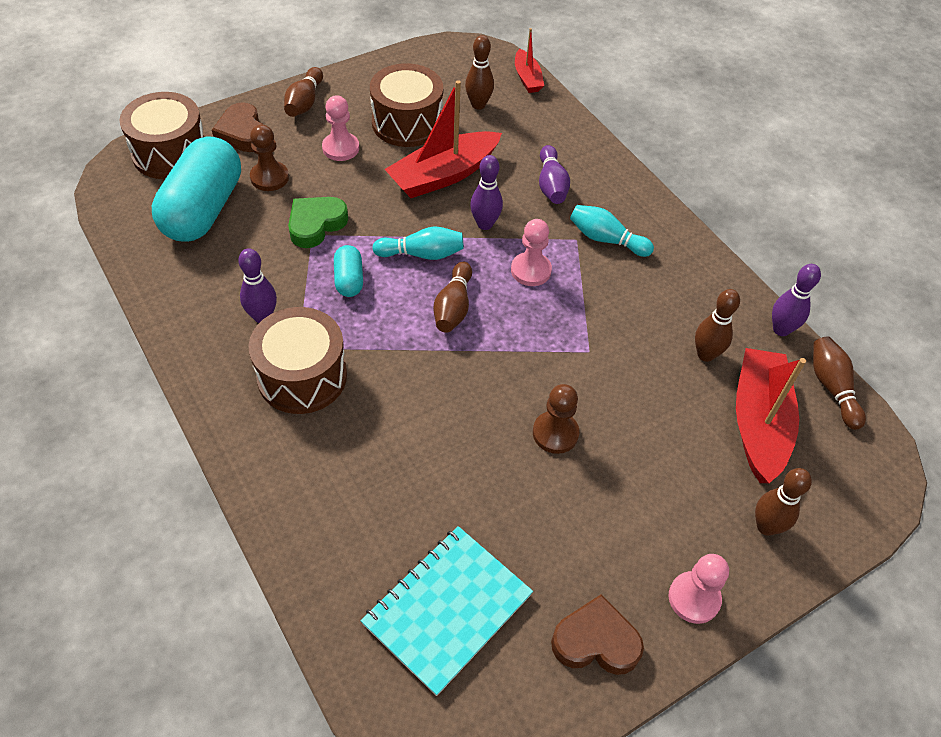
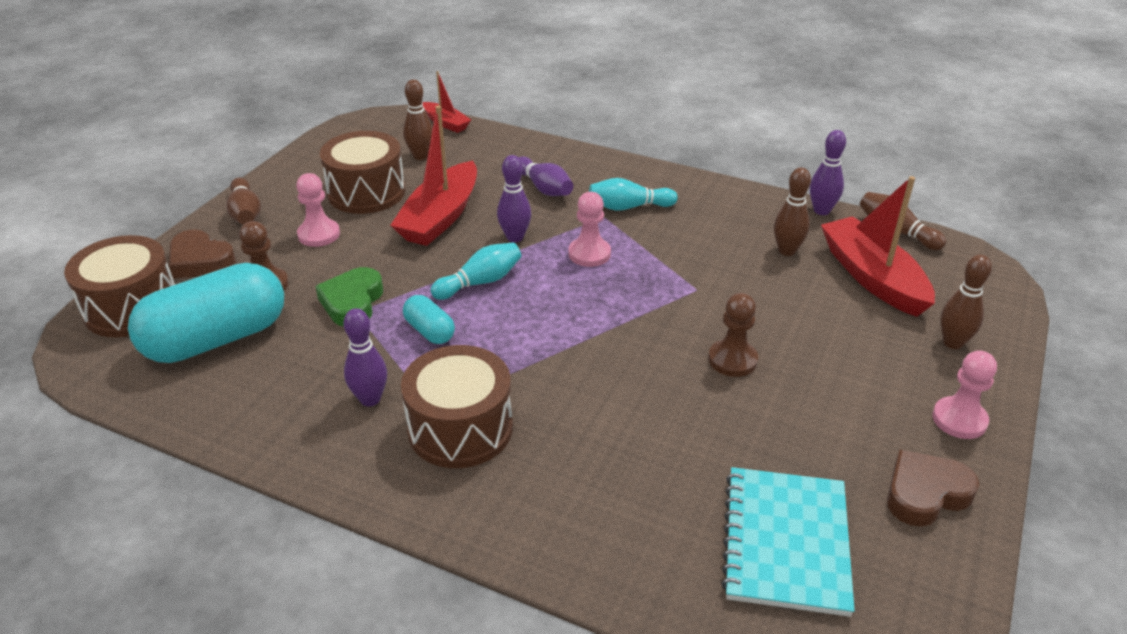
camera: 30 degrees left, 15 degrees down
(203, 209) = (216, 339): turquoise capsule -> turquoise capsule turned 75 degrees clockwise
(453, 307) = (549, 309): brown bowling pin -> none

